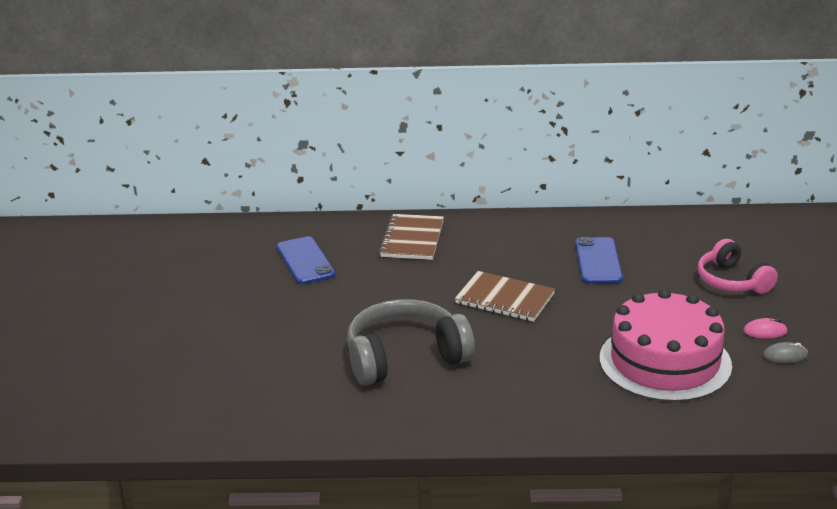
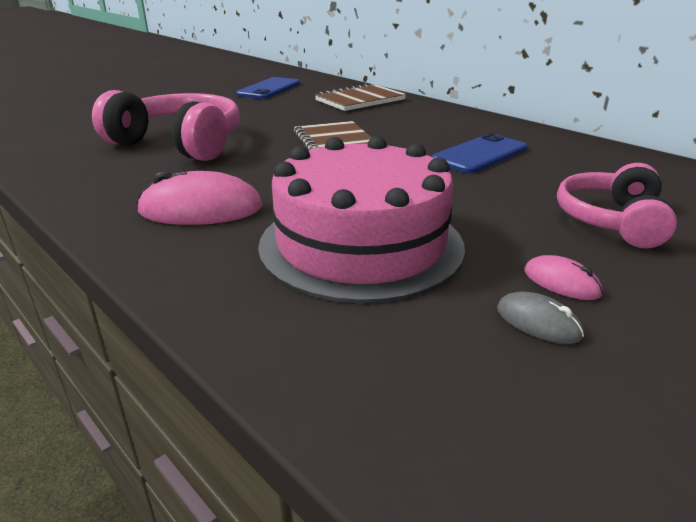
camera: 45 degrees right, 0 degrees up
(405, 357) = (179, 144): grey headphones -> pink headphones
(551, 392) = (201, 209): none -> pink mouse

